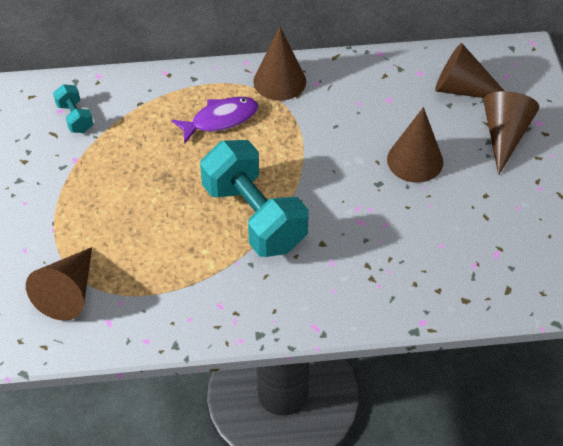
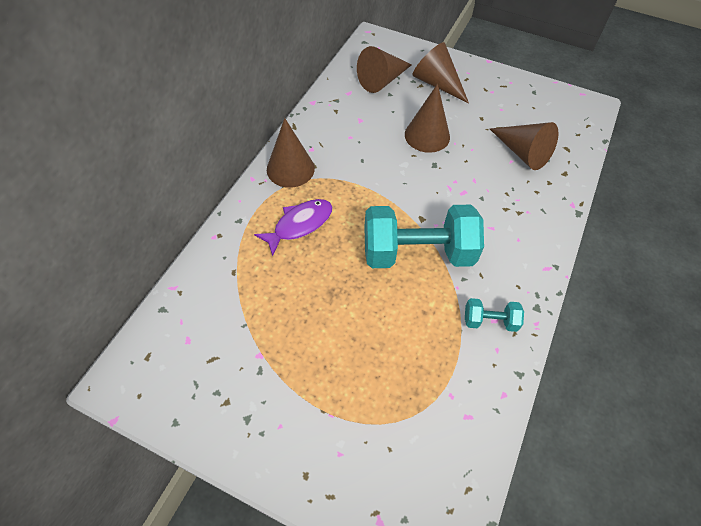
camera: 60 degrees left, 5 degrees up
(68, 293) = (416, 436): brown cone -> brown cone (523, 153)
(75, 117) = (208, 331): turquoise dumbbell -> turquoise dumbbell (490, 321)
(220, 119) = (299, 225): purple fish -> purple fish turned 45 degrees clockwise

